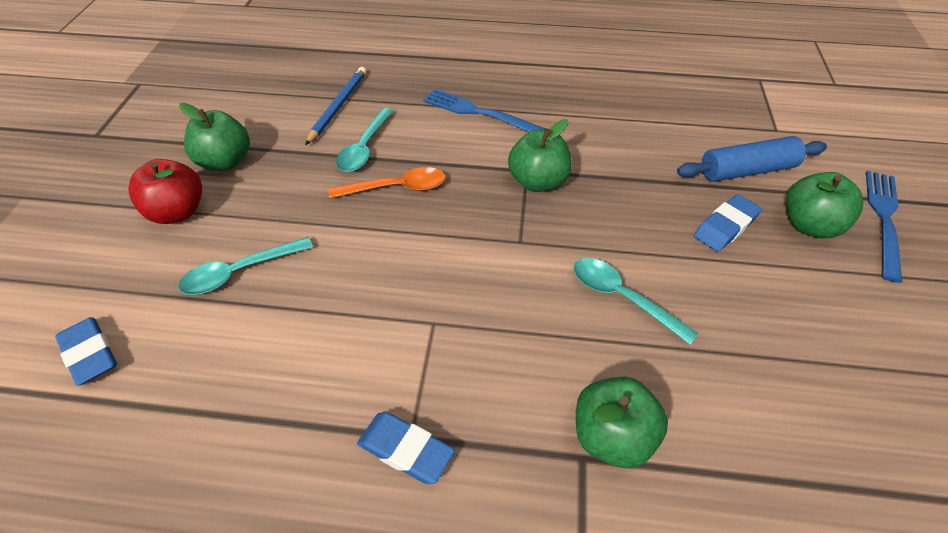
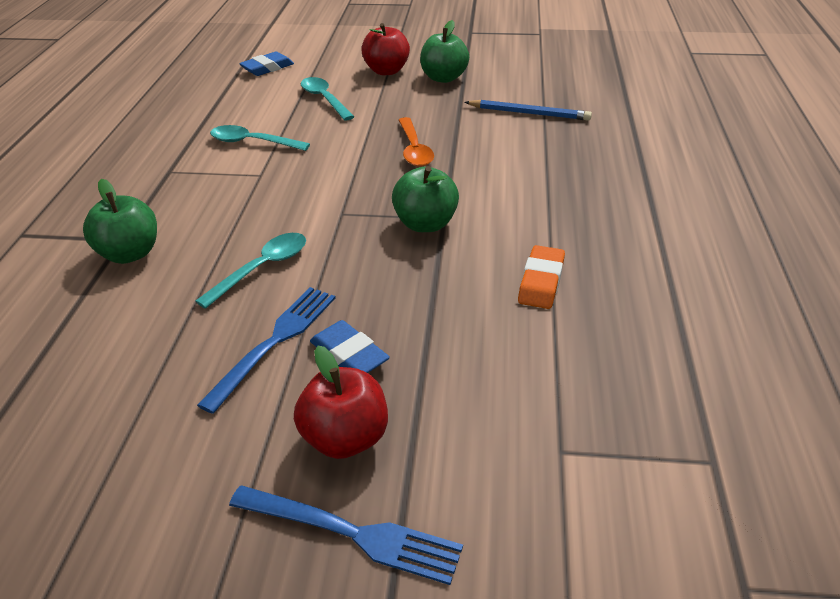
camera: 90 degrees right, 10 degrees down
(364, 148) = (469, 131): turquoise spoon -> turquoise spoon (253, 142)
(406, 450) = (160, 170): blue eraser -> none
(477, 112) = (539, 186): blue fork -> blue fork (275, 341)
(613, 123) = (541, 282): none -> orange eraser
(747, 170) = (456, 395): blue rolling pin -> none
(810, 225) = (345, 438): green apple -> red apple

